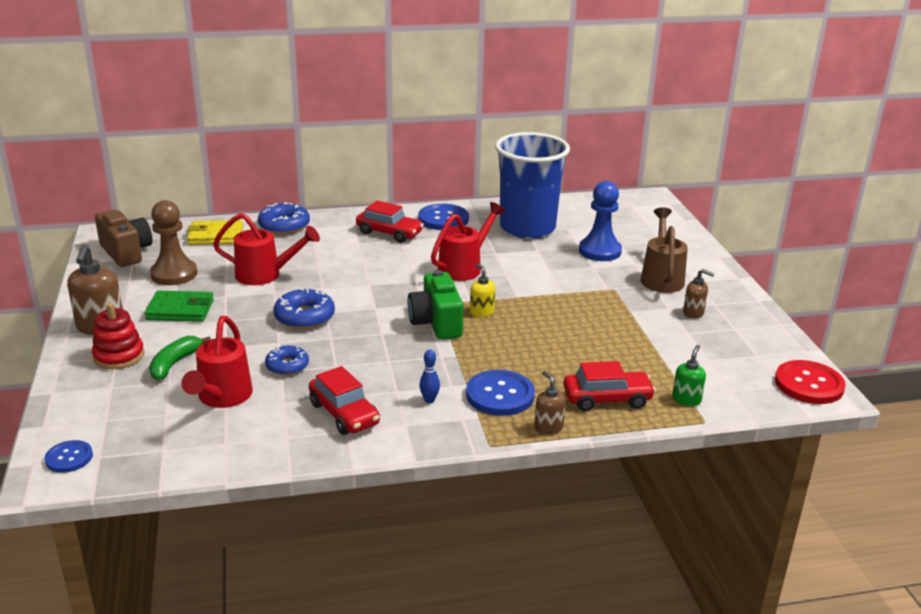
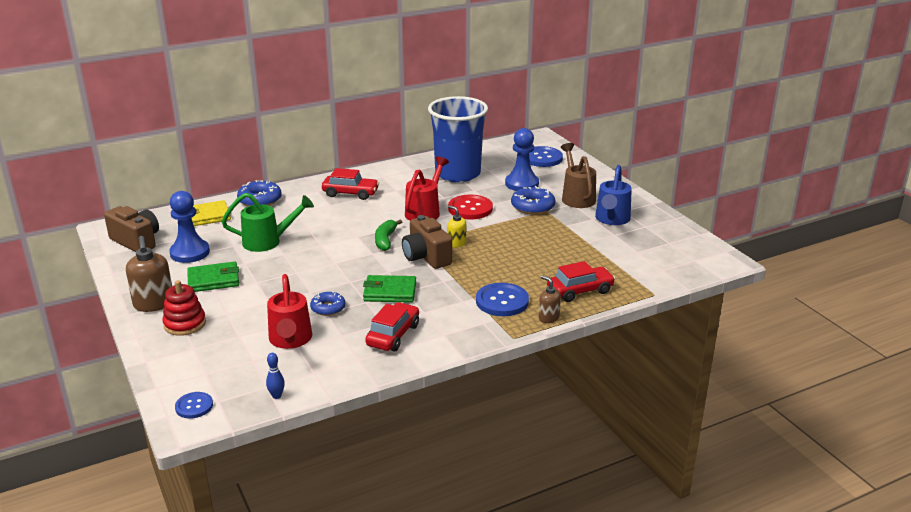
camera: 15 degrees left, 0 degrees up
(174, 274) = (190, 253): brown pawn -> blue pawn
(174, 363) = (235, 322): green banana -> green banana (385, 240)
(265, 275) = (268, 242): red watering can -> green watering can
(304, 317) = (320, 269): blue donut -> blue donut (532, 207)
(344, 414) = (393, 335): red car -> red car turned 105 degrees counterclockwise
(369, 359) = (390, 292): none -> green wallet
(429, 400) = (452, 314): blue bowling pin -> blue bowling pin (276, 396)
(436, 323) = (426, 257): green camera -> brown camera
(443, 219) = (388, 176): blue button -> blue button (542, 158)
(686, 399) = (635, 281): green soap dispenser -> none
(693, 313) = (611, 219): brown soap dispenser -> blue watering can
(809, 384) = (712, 257): red button -> red button (470, 209)

